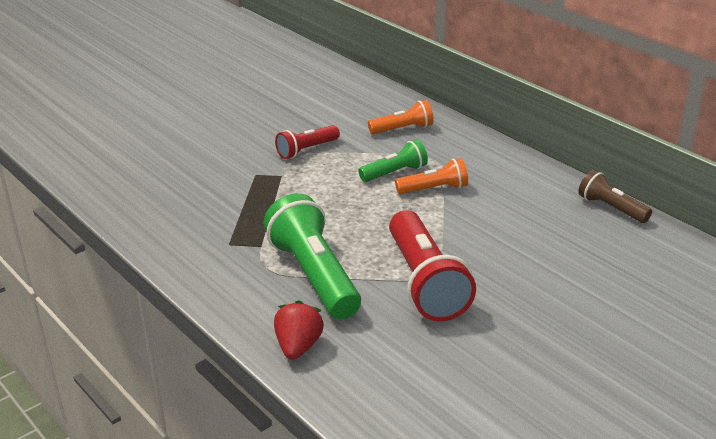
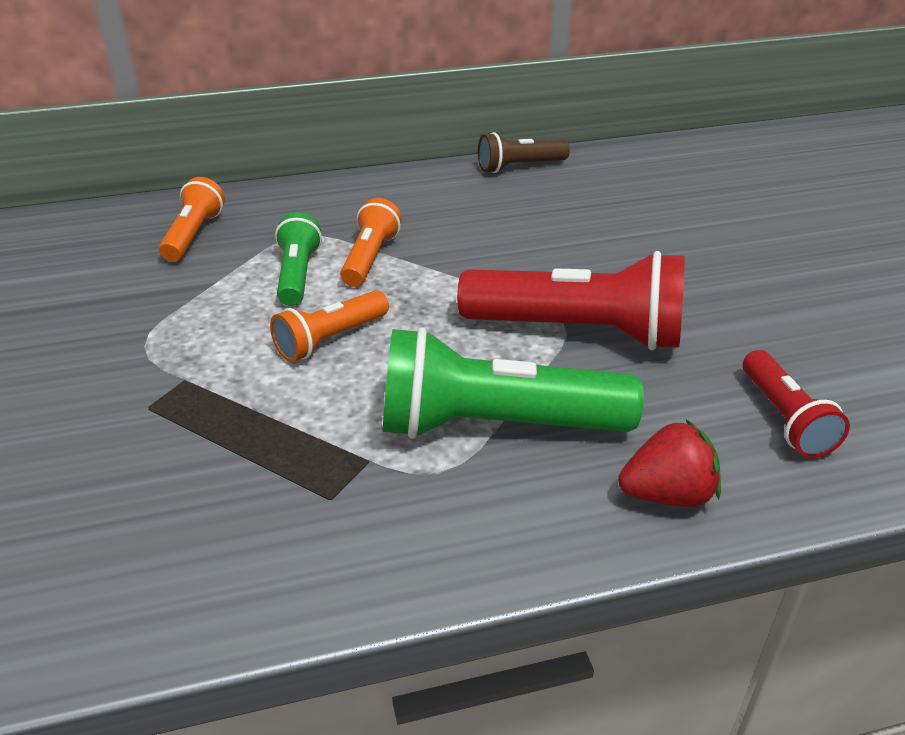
camera: 65 degrees left, 5 degrees up
(298, 347) = (667, 494): red strawberry -> red strawberry turned 135 degrees clockwise
(306, 150) = (140, 332): red flashlight -> red flashlight (785, 419)
(345, 203) = (330, 339): none -> orange flashlight

